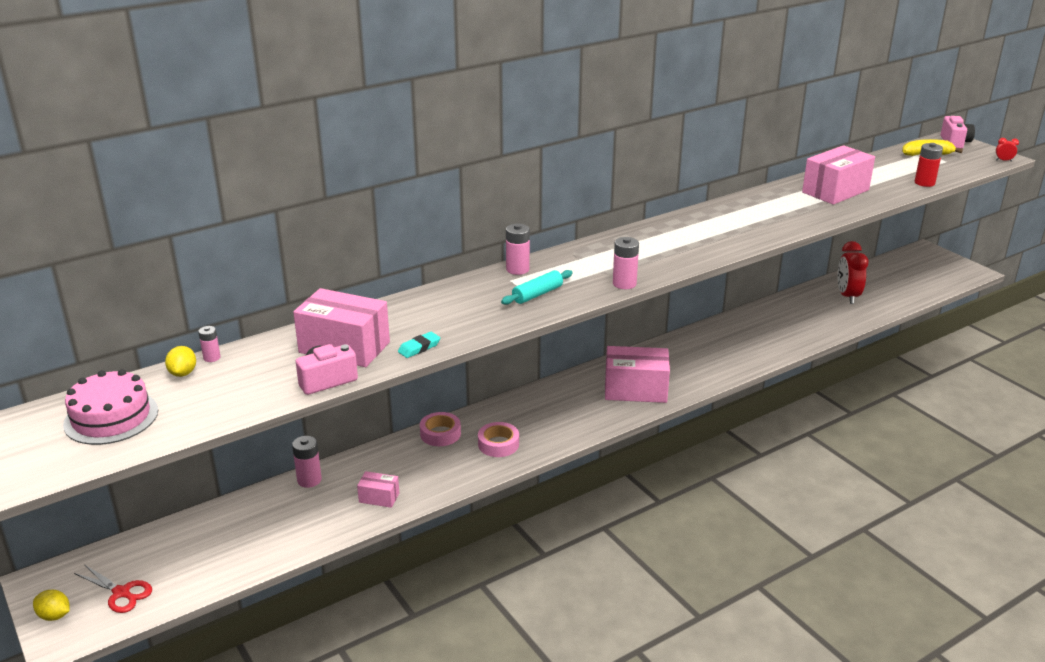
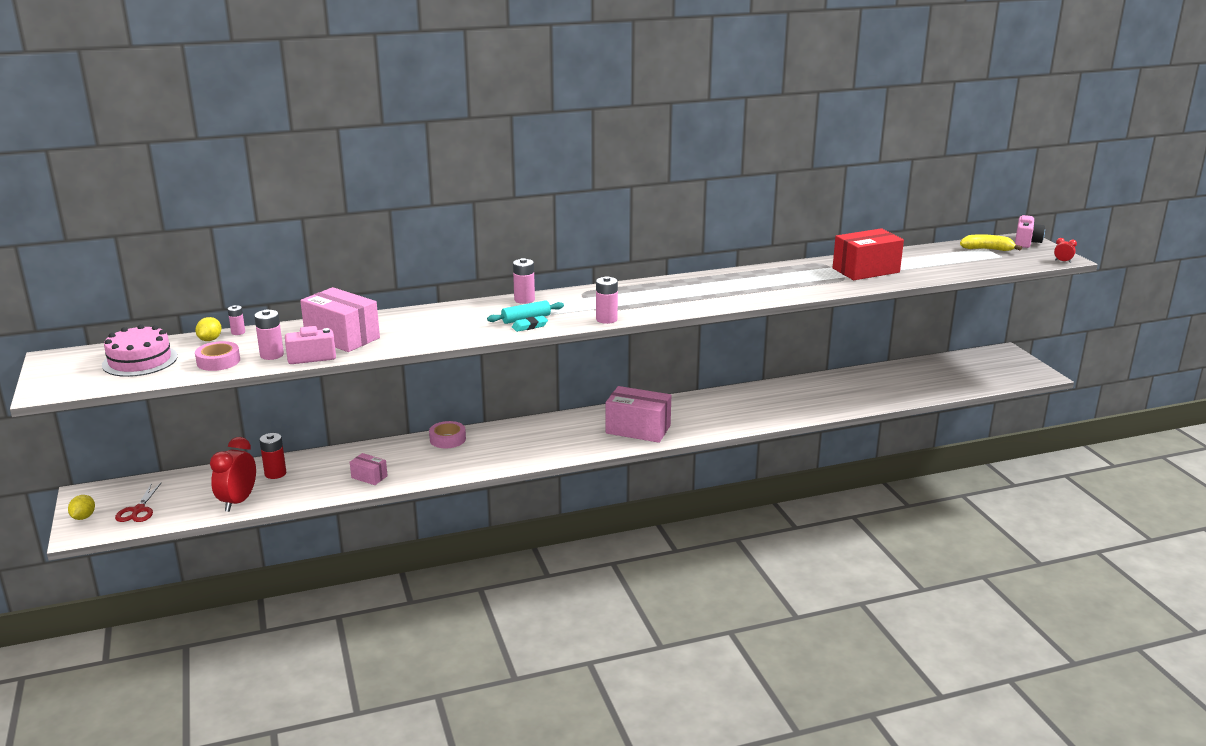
camera: 15 degrees right, 5 degrees down
(54, 616) = (83, 517): yellow lemon -> yellow lemon turned 60 degrees clockwise
(121, 593) = (138, 510): red scissors -> red scissors turned 45 degrees clockwise
(309, 480) = (322, 457): pink battery -> pink battery (272, 355)
(419, 348) = (400, 344): turquoise eraser -> turquoise eraser (529, 326)
(498, 444) = (491, 453): pink tape -> pink tape (218, 361)
(835, 191) = (866, 270): pink box -> red box
(847, 296) = (894, 381): red clock -> red clock (238, 502)
(924, 183) = (961, 272): red battery -> red battery (275, 473)

